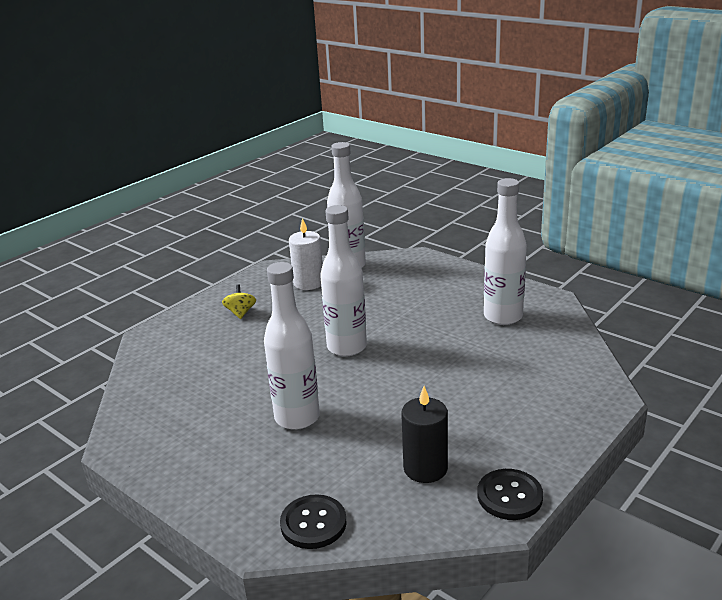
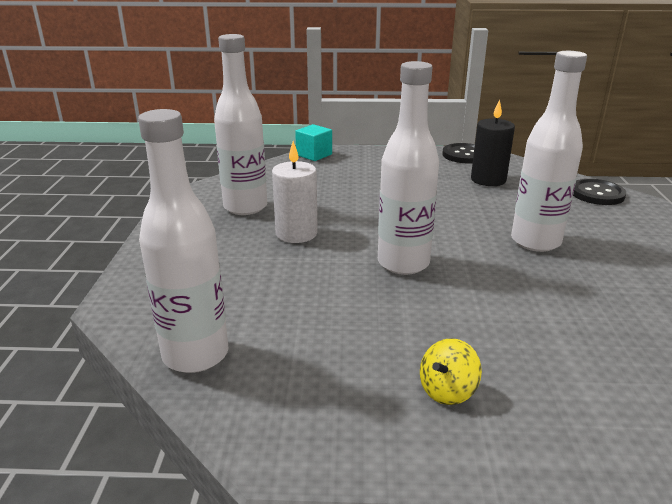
camera: 130 degrees left, 0 degrees up
(308, 283) = (289, 369): white candle -> white candle (296, 233)
(602, 387) = (314, 155): none -> turquoise cube

